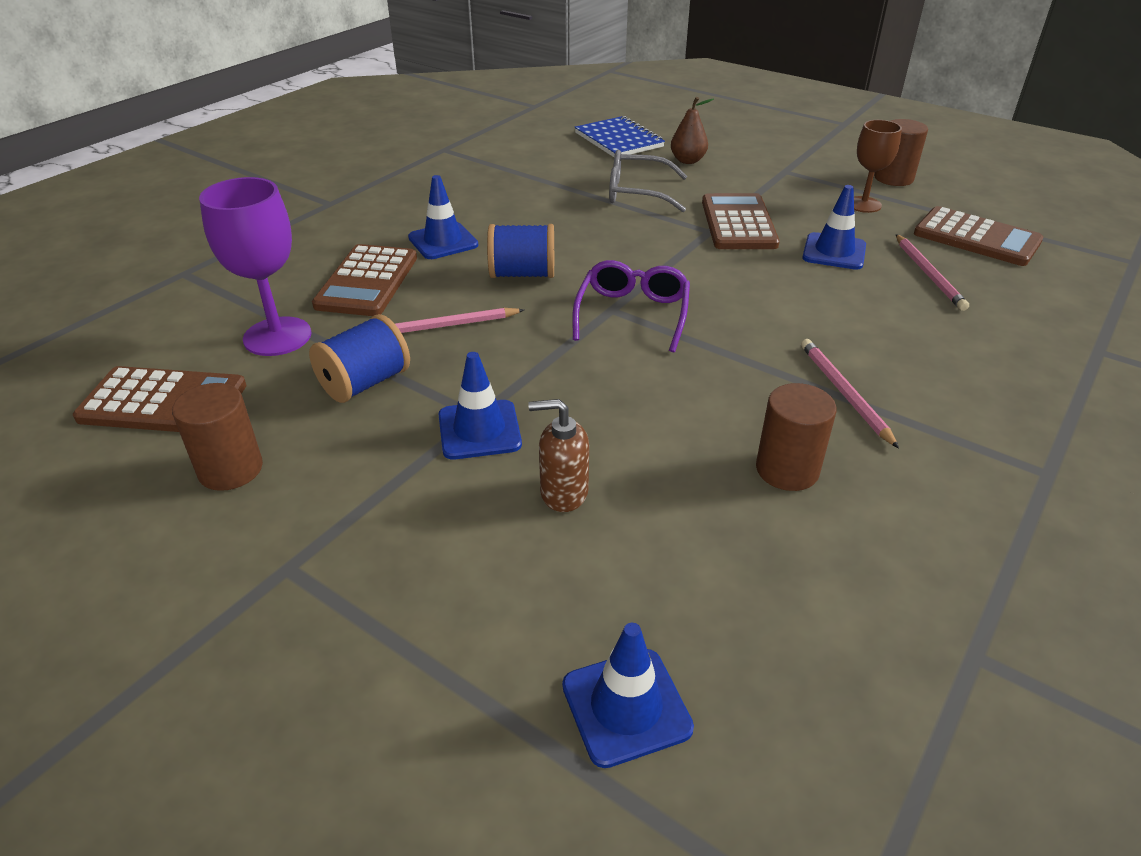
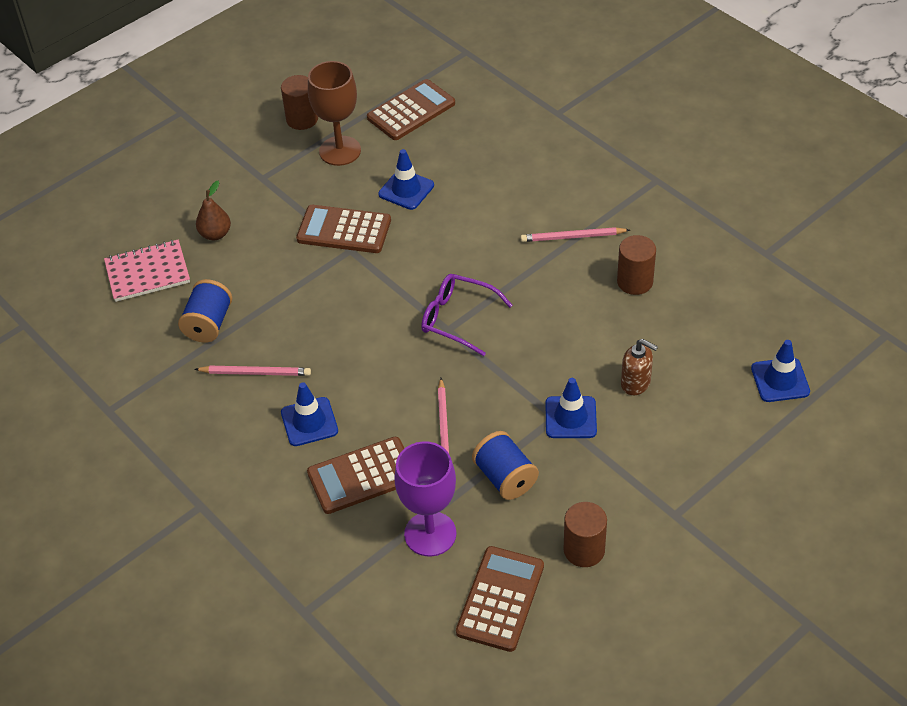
camera: 75 degrees left, 10 degrees up
(367, 281) = (362, 476): brown calculator -> brown calculator turned 135 degrees clockwise
(522, 274) = (382, 374): blue spool -> blue spool (208, 324)
(563, 493) = (636, 383): brown soap dispenser -> brown soap dispenser turned 75 degrees counterclockwise
(618, 140) = (147, 273): blue notebook -> pink notebook
(636, 193) = (266, 281): grey glasses -> none
(863, 204) = (340, 151): brown goblet -> brown goblet, size x1.52
(928, 274) = (452, 153): pink pencil -> pink pencil (255, 373)

